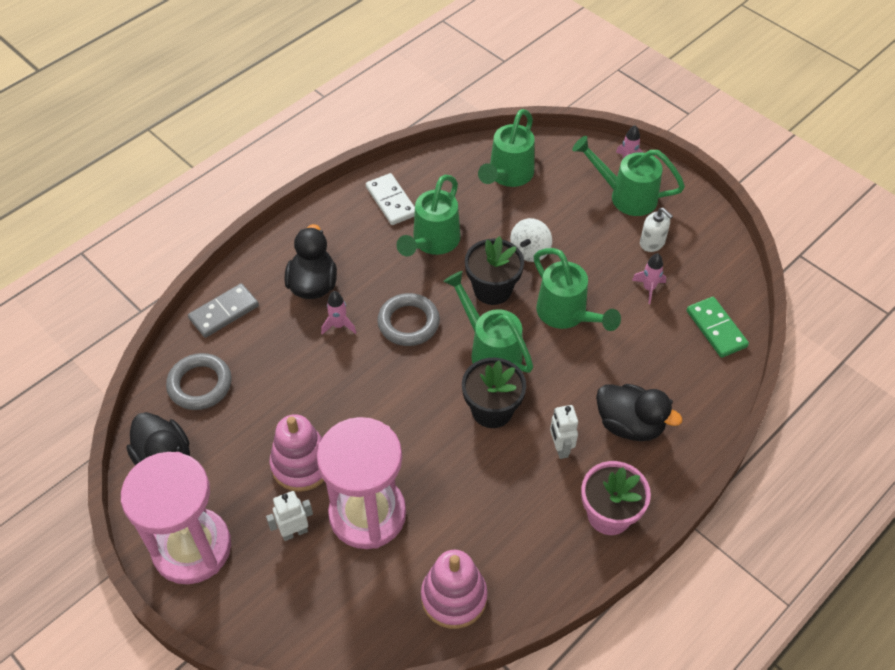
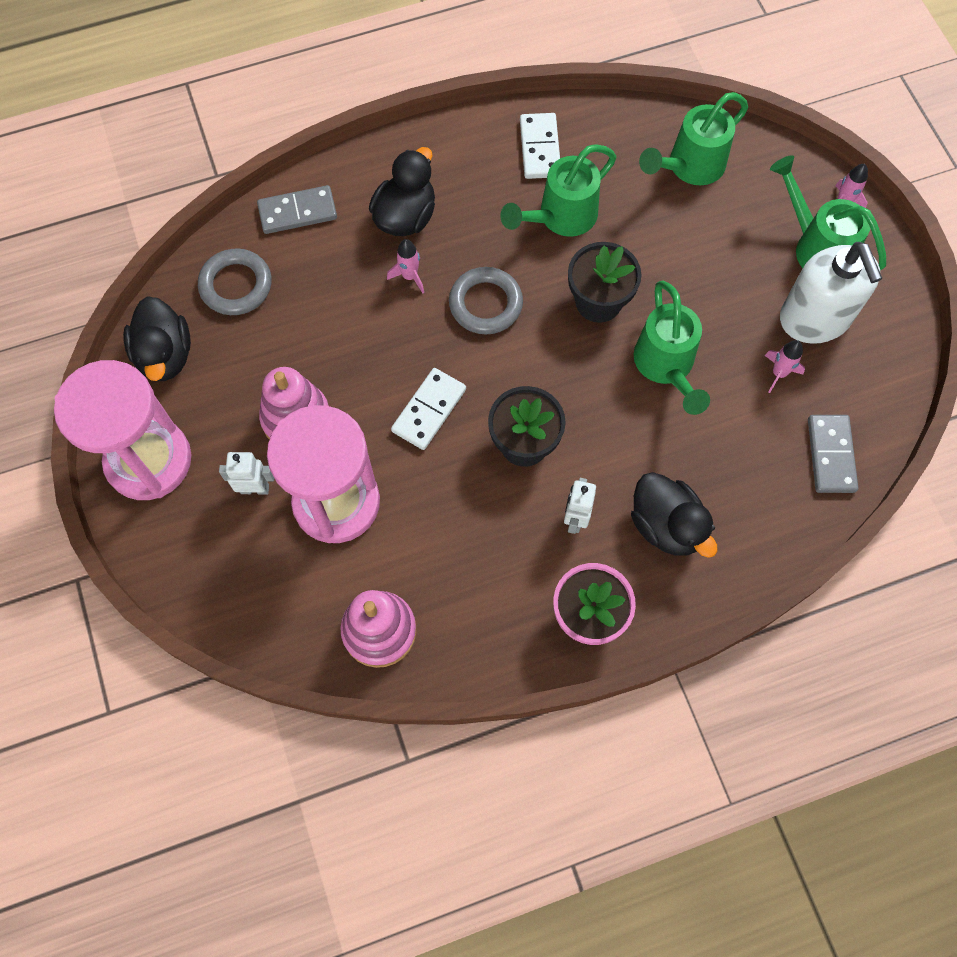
camera: 25 degrees right, 15 degrees up
(405, 415) = (429, 410): none -> white domino
(490, 349) = (558, 372): green watering can -> none
(530, 251) = (665, 272): white spinning top -> none
(652, 243) = (815, 318): white soap dispenser -> white soap dispenser, size x2.08
(716, 329) = (831, 455): green domino -> grey domino

